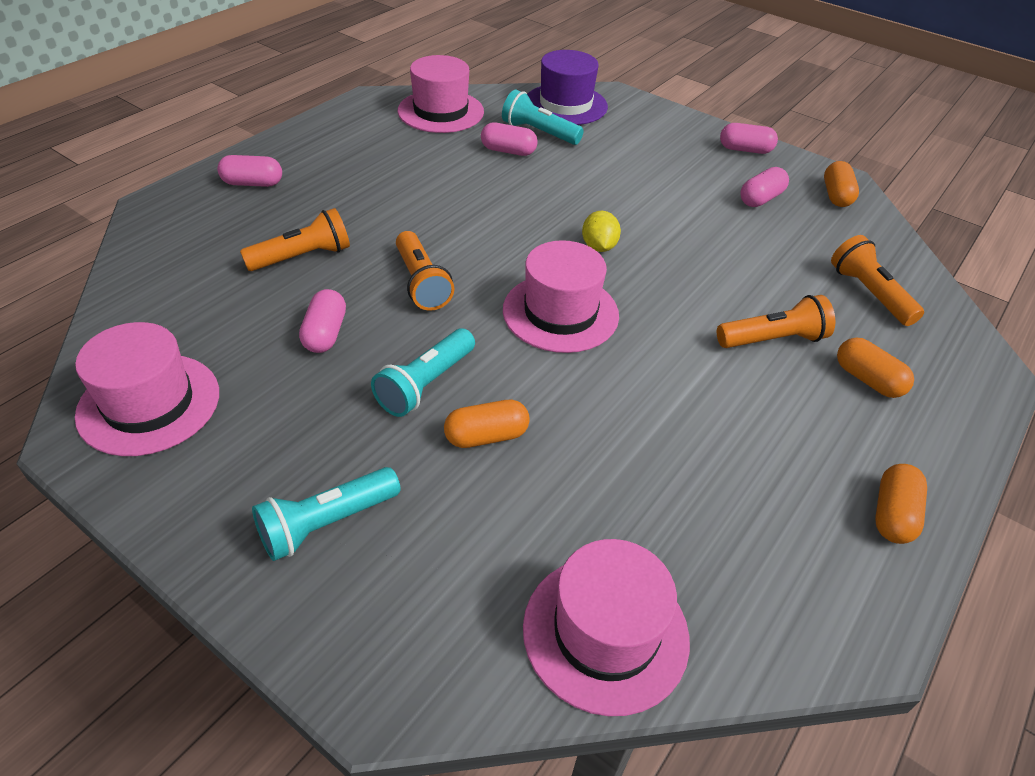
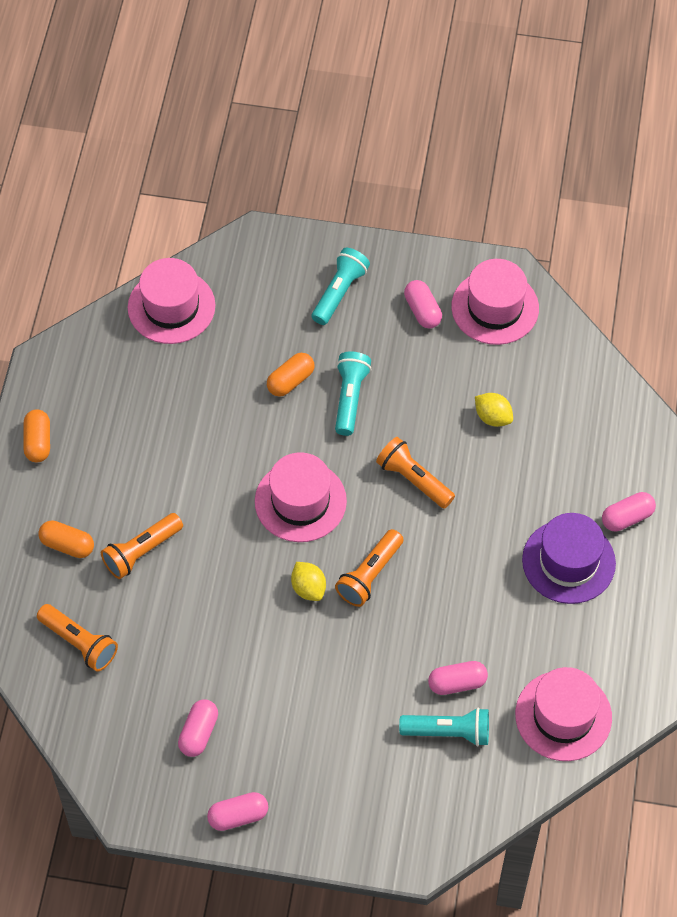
camera: 155 degrees right, 15 degrees up
(283, 299) = (493, 417): none -> yellow lemon
(303, 257) = (515, 460): orange flashlight -> orange flashlight (369, 575)
(325, 333) = (441, 404): pink capsule -> pink capsule (422, 311)
(565, 105) = (453, 803): purple hat -> purple hat (568, 561)
(836, 195) = (131, 778): orange capsule -> none

